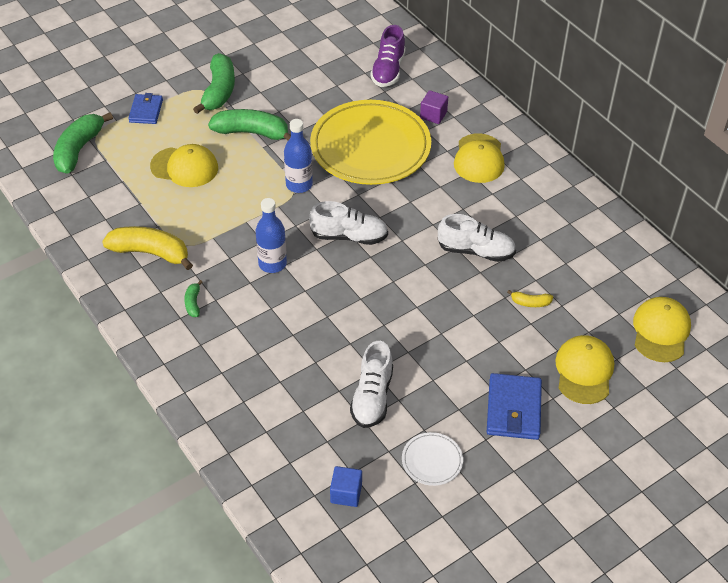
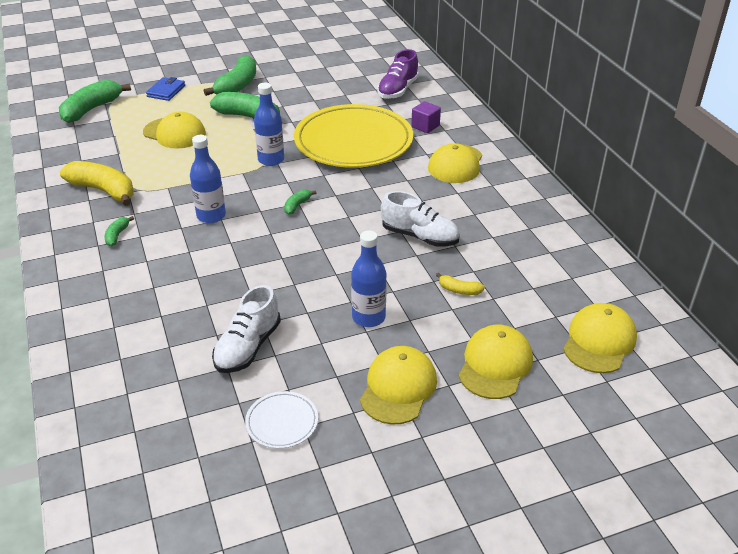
camera: 15 degrees right, 10 degrees down
(346, 493) = (169, 436): blue cube -> none
(349, 236) = (297, 205): white shoe -> green banana
(463, 346) = (368, 317): none -> blue bottle
(513, 409) = (398, 388): blue wallet -> yellow cap

